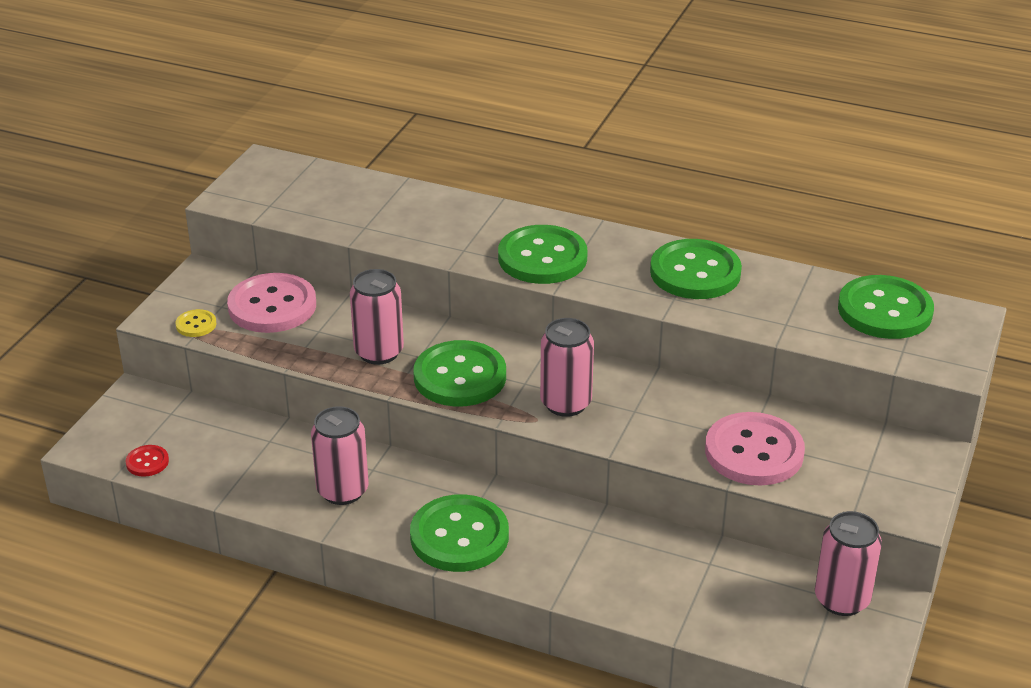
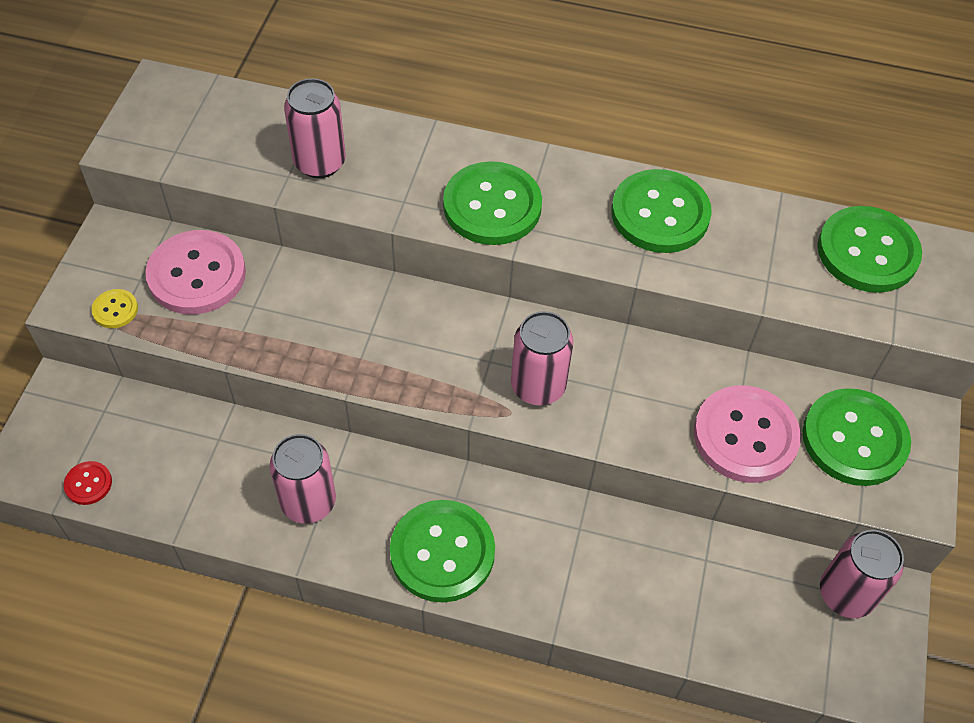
camera: 10 degrees left, 20 degrees up
(379, 352) = (325, 331): pink can -> pink can (320, 162)
(460, 377) = (418, 359): green button -> green button (854, 439)

